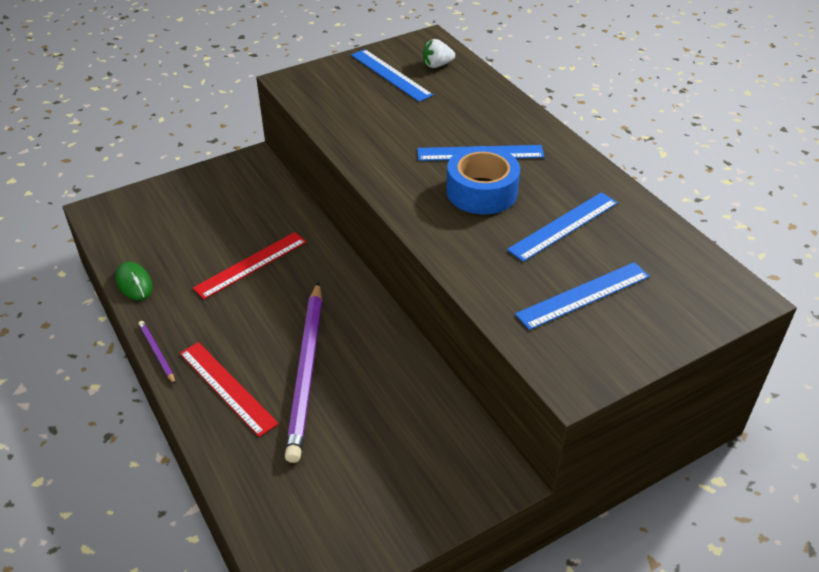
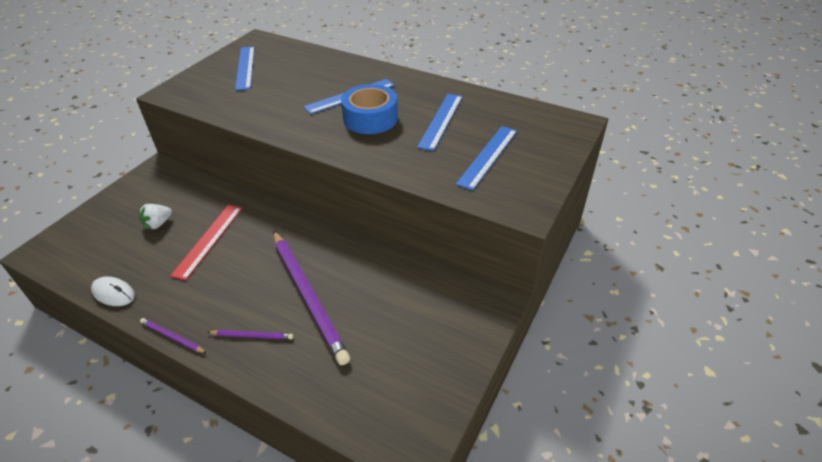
camera: 30 degrees left, 0 degrees up
(134, 283) = (113, 293): green mouse -> white mouse
(227, 388) = (252, 336): red ruler -> purple pencil
(391, 75) = (245, 67): blue ruler -> blue ruler turned 60 degrees clockwise
(437, 65) = (275, 52): white strawberry -> white strawberry (158, 224)

